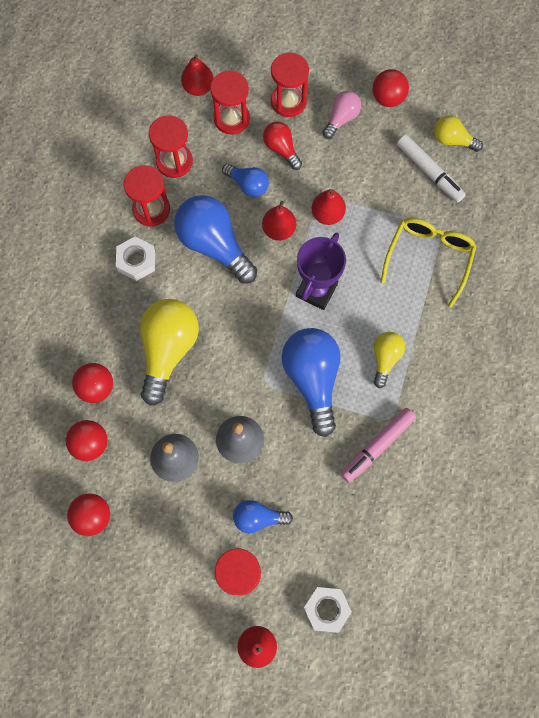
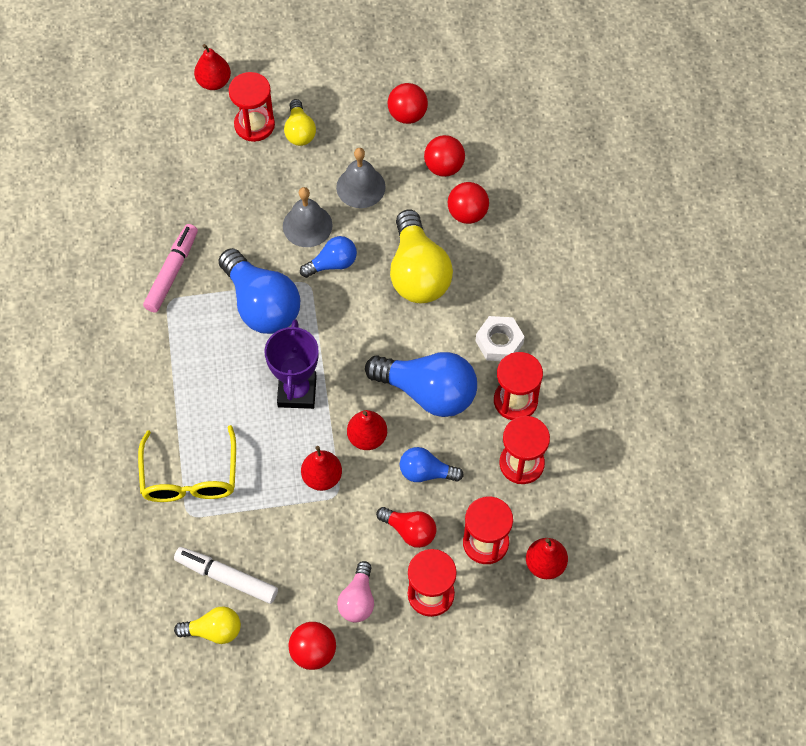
camera: 155 degrees right, 10 degrees down
(258, 518) = (258, 171): blue light bulb -> blue light bulb (332, 264)
(326, 609) = (165, 129): white nut -> none
(385, 359) = (196, 354): yellow light bulb -> yellow light bulb (299, 131)

